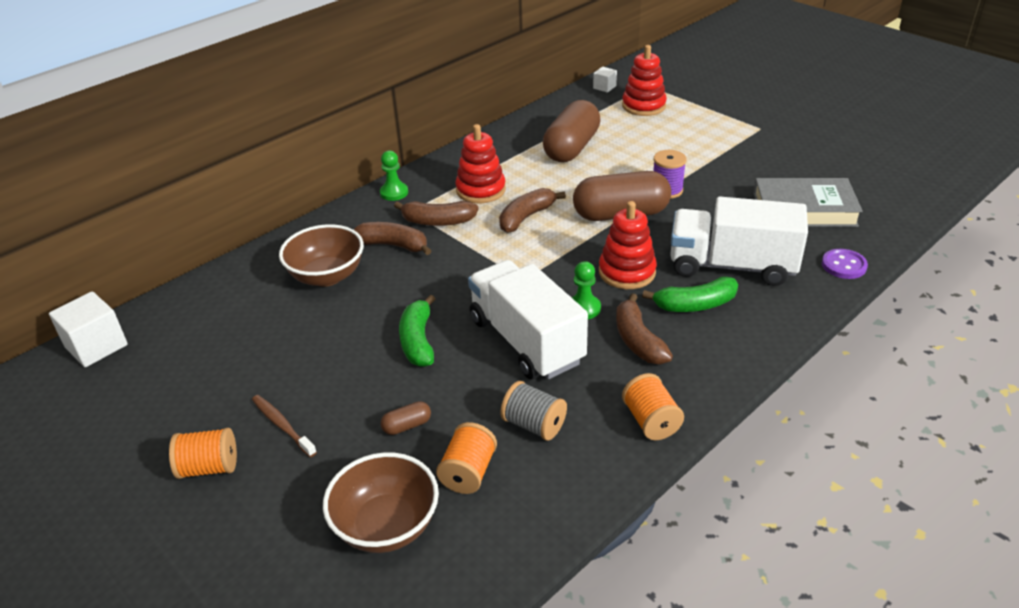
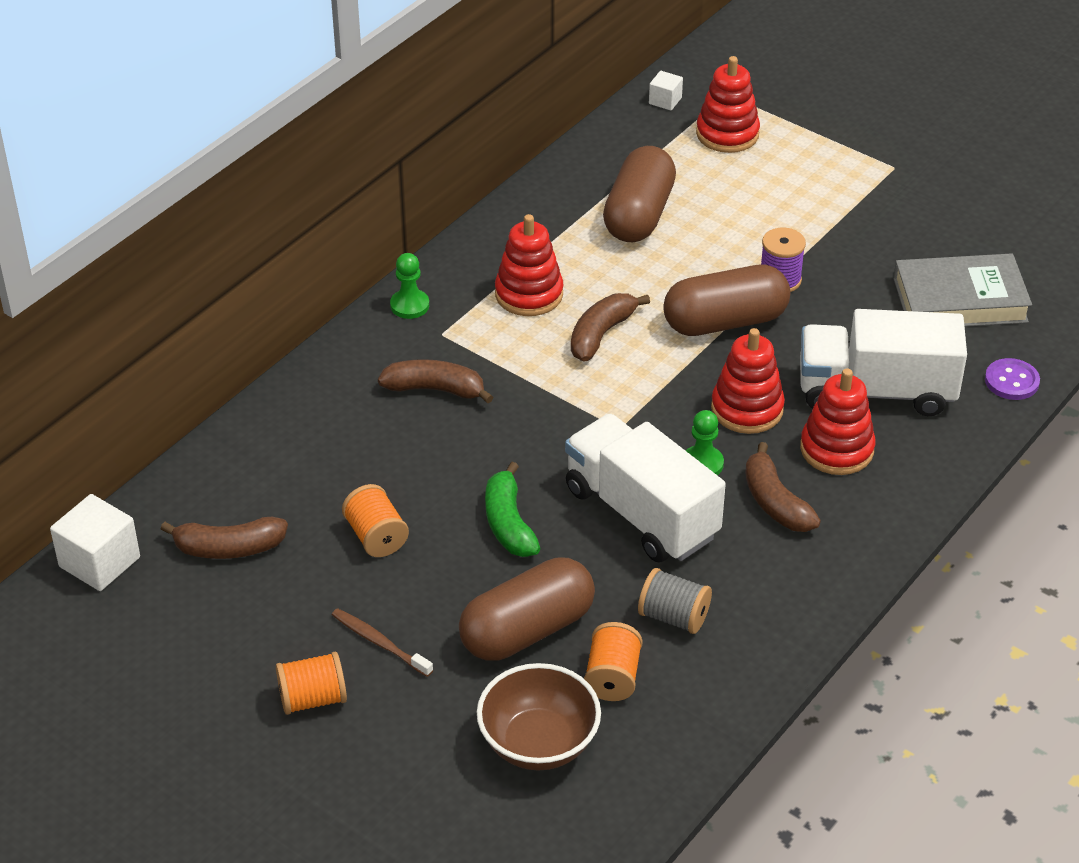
camera: 10 degrees left, 5 degrees up
(327, 276) = (362, 441): brown bowl -> none
(407, 426) = (527, 630): brown capsule -> brown capsule, size x2.47
(437, 221) = (484, 348): brown banana -> brown banana (228, 548)
(651, 421) = (804, 601): orange spool -> orange spool (376, 536)
(695, 305) = (836, 449): green banana -> red stacking toy

